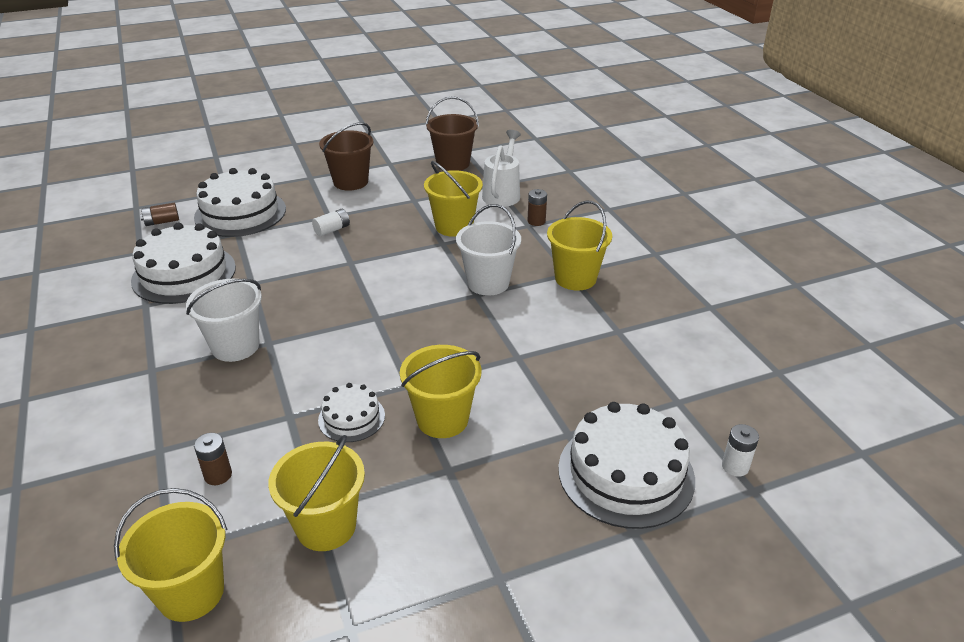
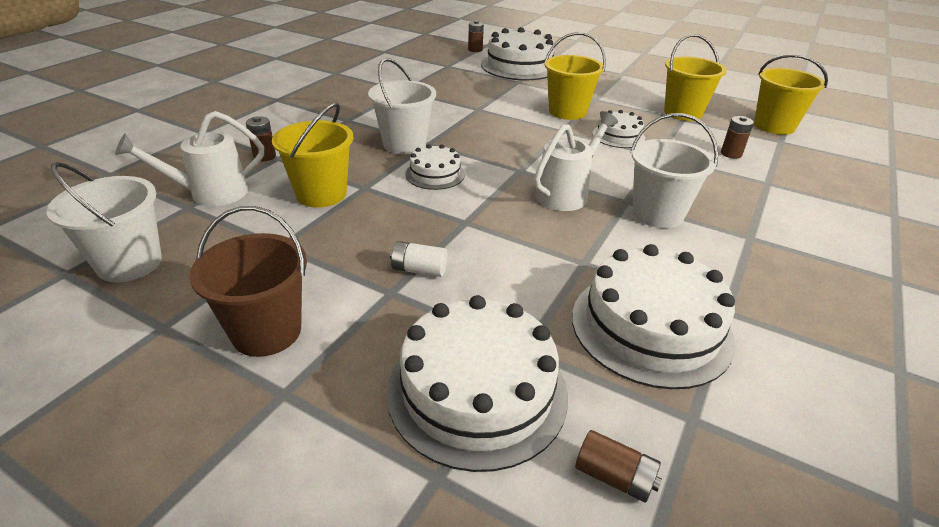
camera: 130 degrees left, 0 degrees up
(318, 321) = (567, 193): none -> white watering can
(423, 277) = (435, 174): none -> white cake
(453, 163) = (129, 263): brown bucket -> white bucket
(575, 278) = (352, 116): yellow bucket -> none
(735, 466) = (475, 50): white battery -> brown battery

